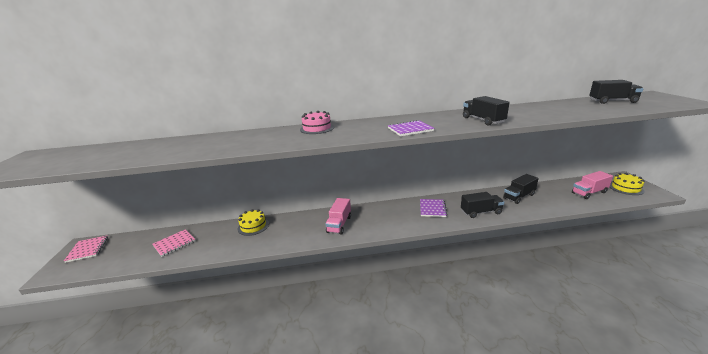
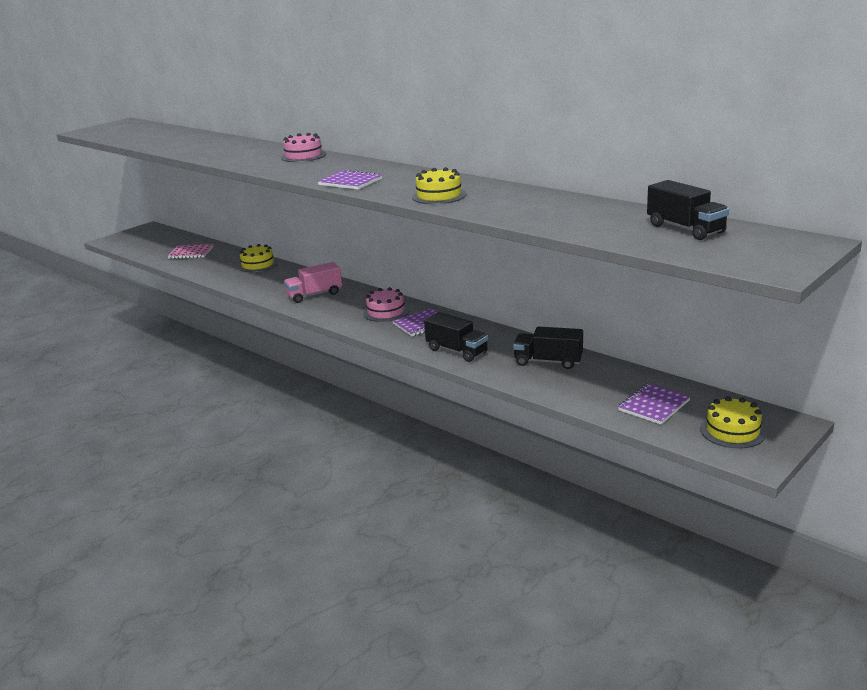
camera: 50 degrees right, 0 degrees up
(88, 249) = (146, 233): pink notebook -> none
(400, 212) = (386, 312): none -> pink cake
(483, 120) = (439, 196): black truck -> yellow cake
(589, 193) = (654, 405): pink truck -> purple notebook

